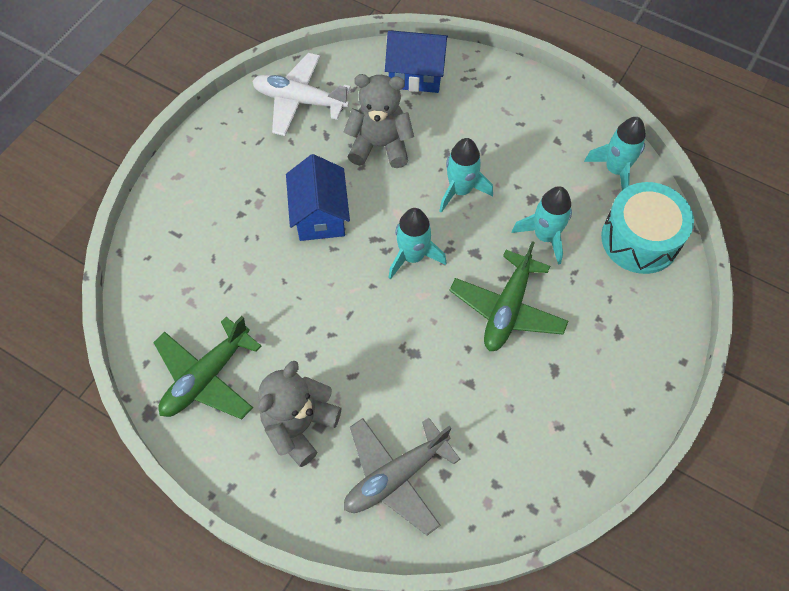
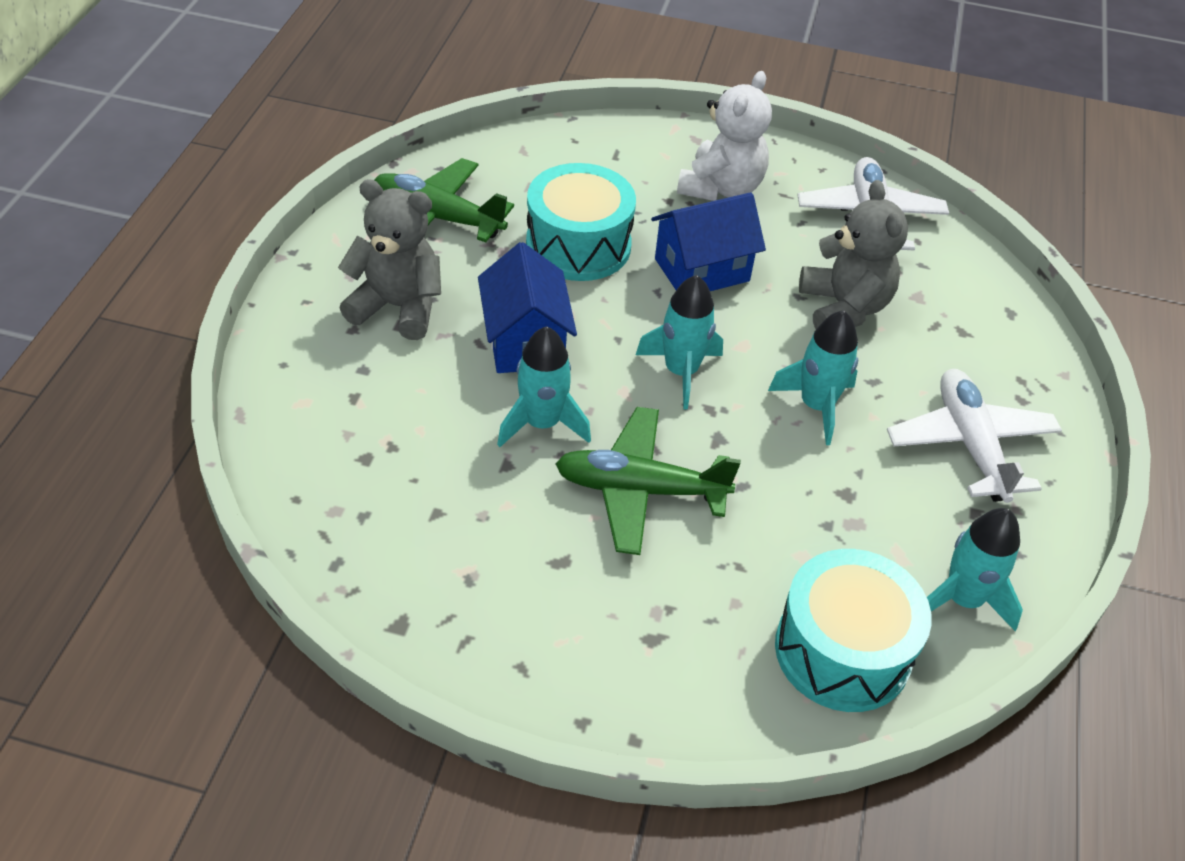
camera: 70 degrees right, 15 degrees down
(238, 177) = (721, 188): none -> white teddy bear
(270, 286) = (578, 245): none -> turquoise drum
(395, 477) = (350, 408): grey plane -> none
(415, 75) = (991, 324): blue house -> blue house (525, 341)
(508, 123) = (970, 444): none -> white plane
(545, 236) = (786, 519): turquoise rocket -> turquoise rocket (542, 423)

